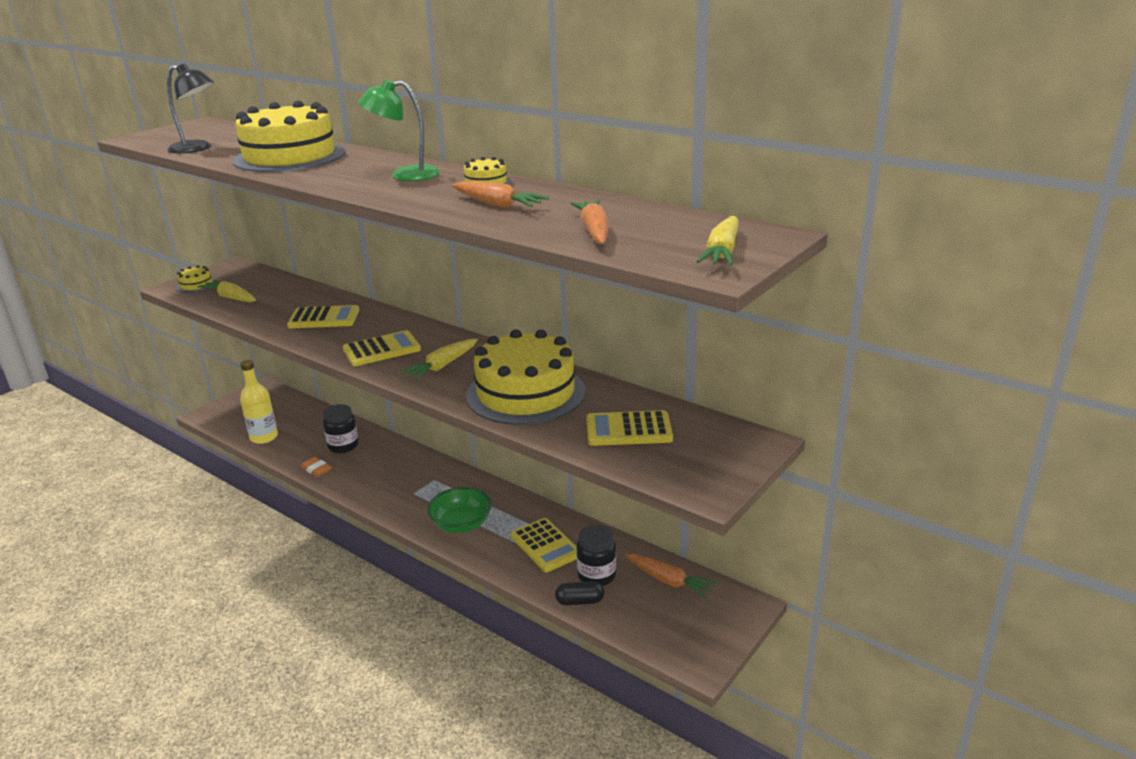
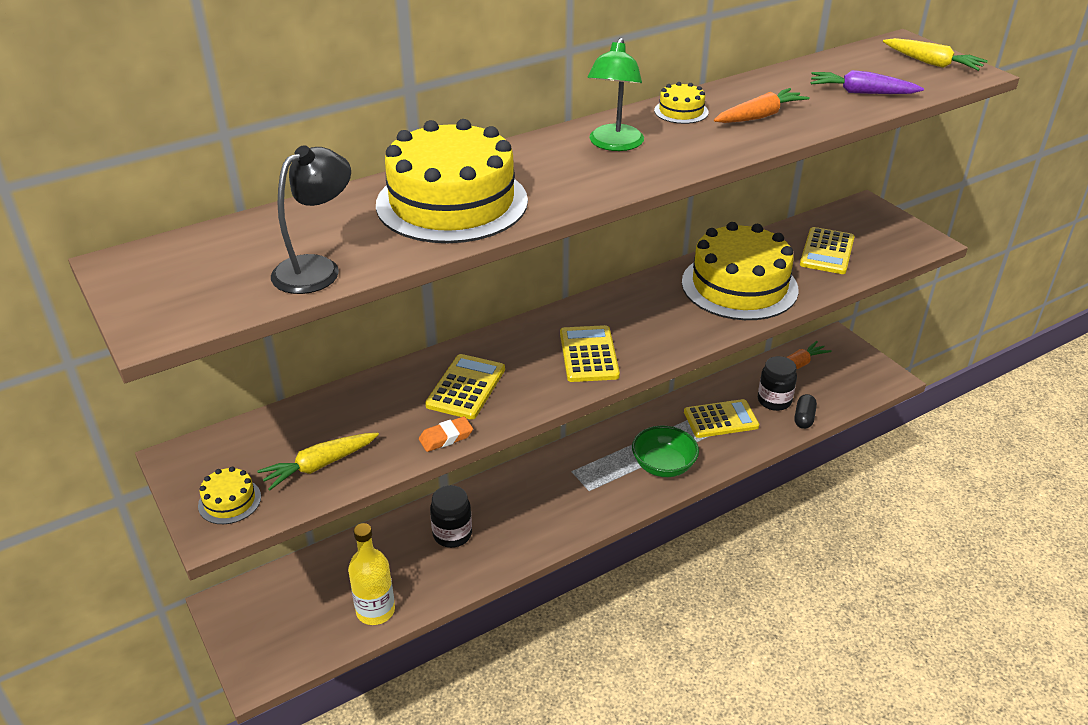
camera: 70 degrees left, 10 degrees up
(316, 469) = (491, 565): orange eraser -> orange eraser (446, 437)
(442, 366) = (654, 322): yellow carrot -> none
(594, 231) = (861, 92): orange carrot -> purple carrot

